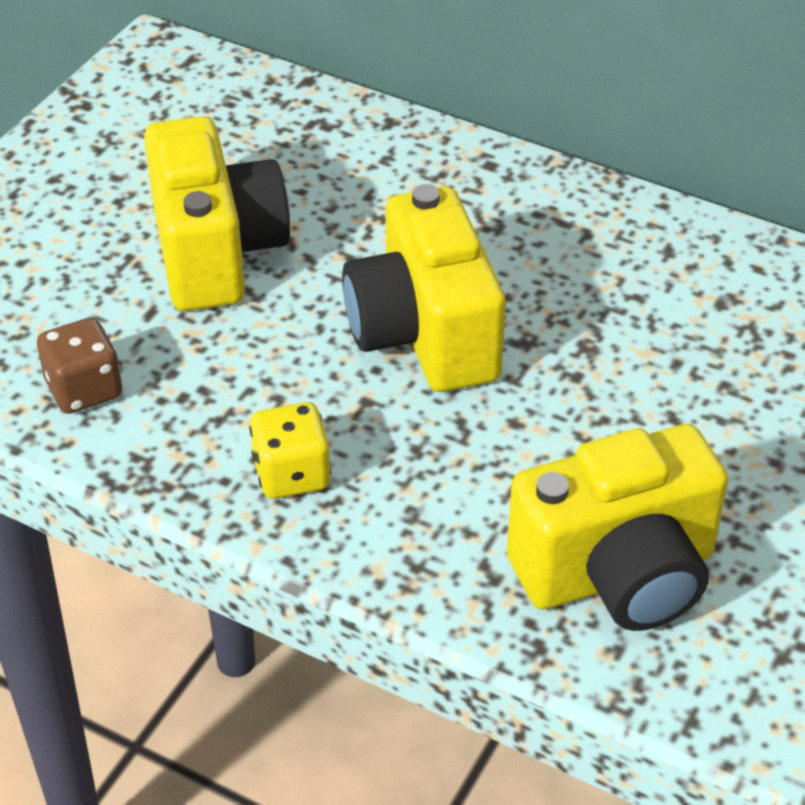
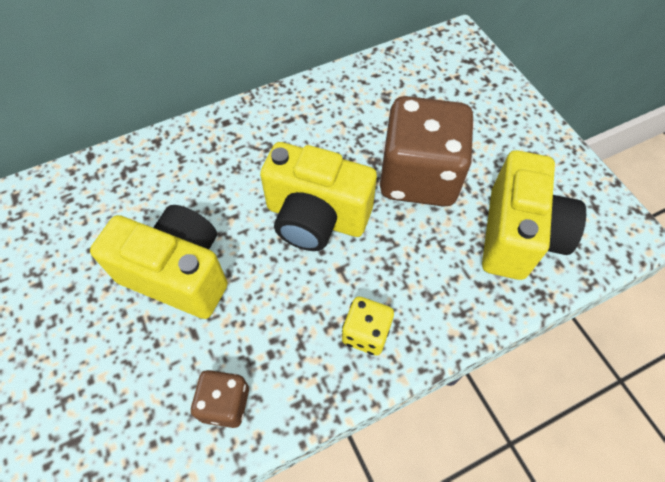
camera: 55 degrees left, 15 degrees up
(609, 409) = (419, 177): none -> brown dice

